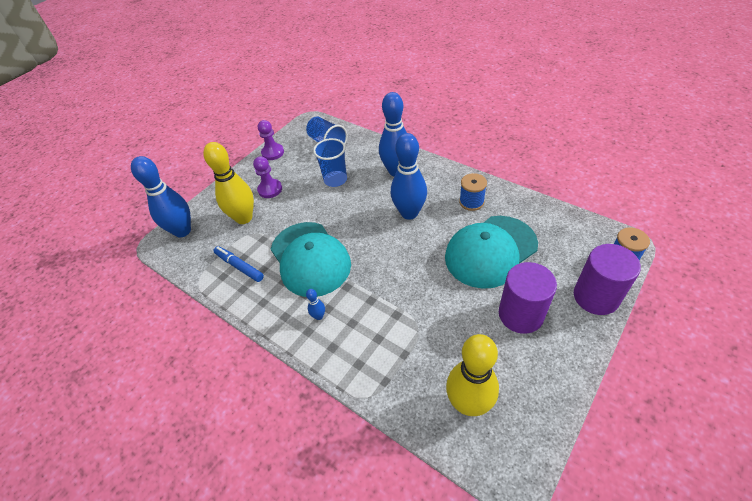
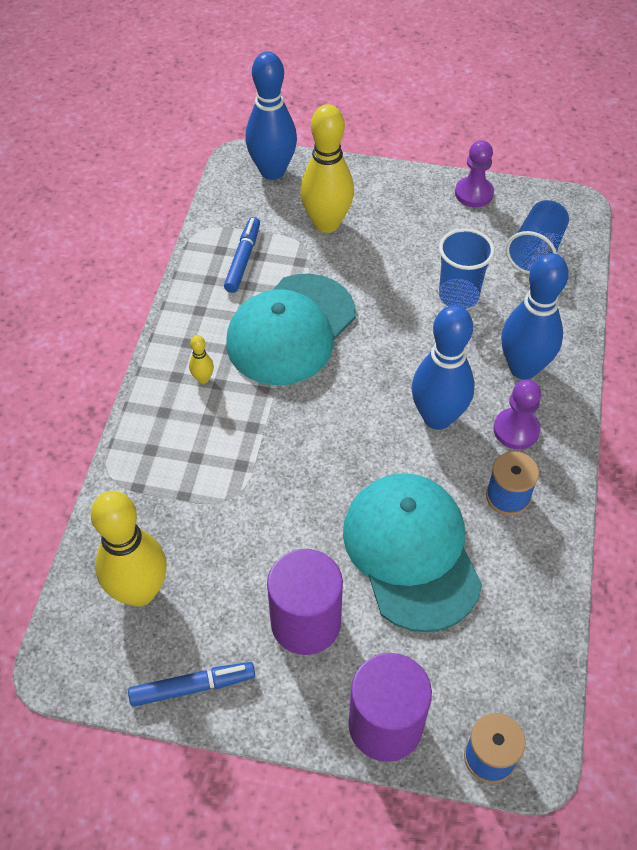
camera: 60 degrees right, 5 degrees up
(270, 189) = (395, 226): purple pawn -> purple pawn (516, 430)
(319, 316) = (203, 379): blue bowling pin -> yellow bowling pin
(490, 251) = (411, 552): turquoise cap -> turquoise cap turned 45 degrees clockwise
(550, 391) = (193, 687): none -> blue marker

